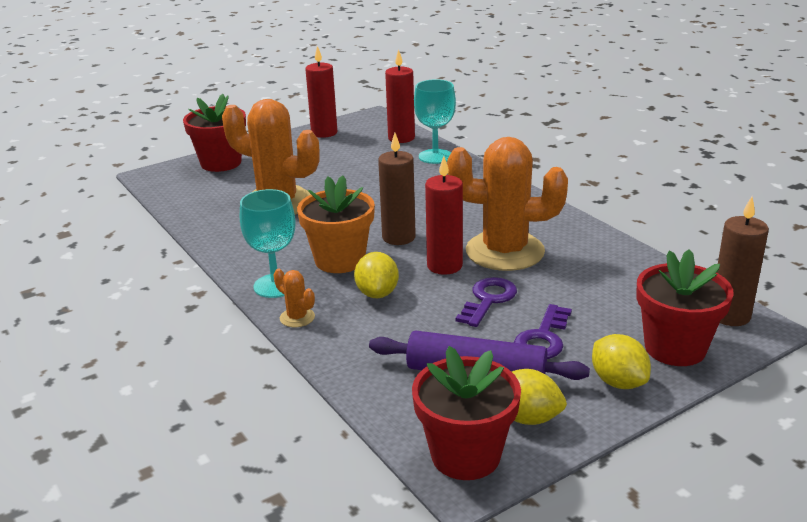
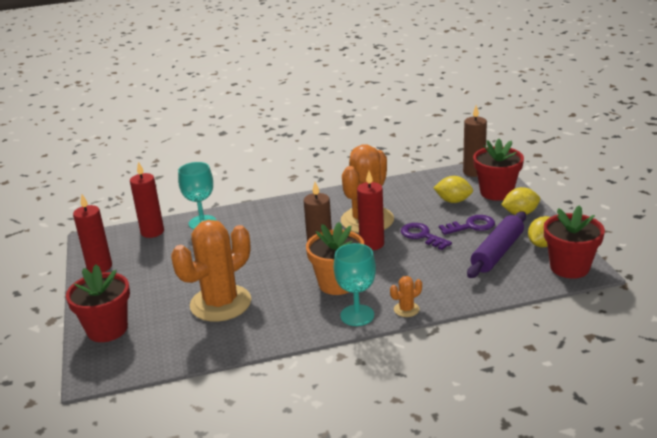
camera: 70 degrees left, 0 degrees up
(377, 293) = (392, 274): yellow lemon -> yellow lemon (453, 201)
(543, 338) = (471, 226): purple key -> purple key turned 60 degrees counterclockwise

